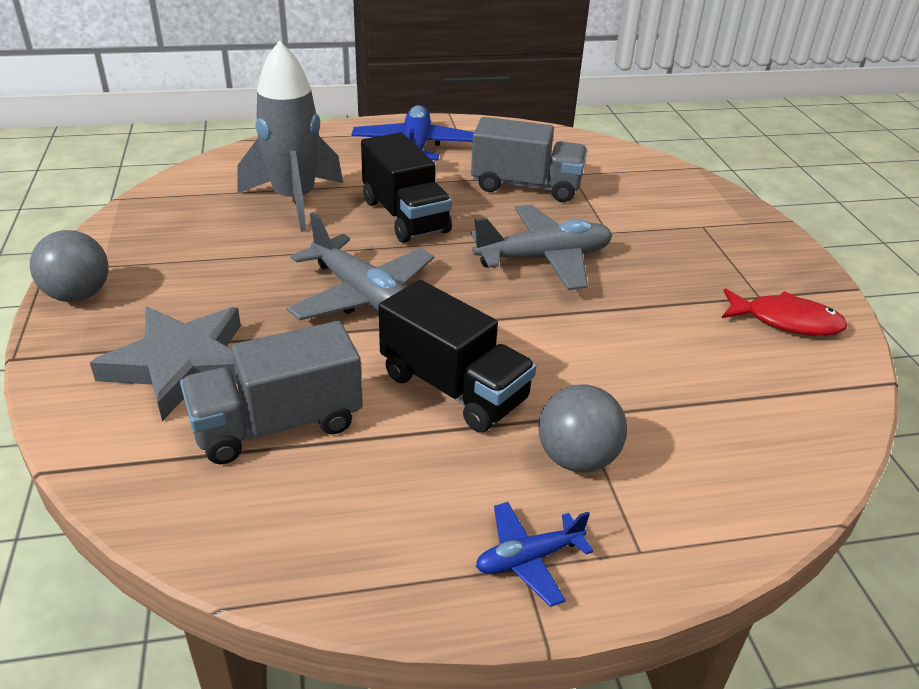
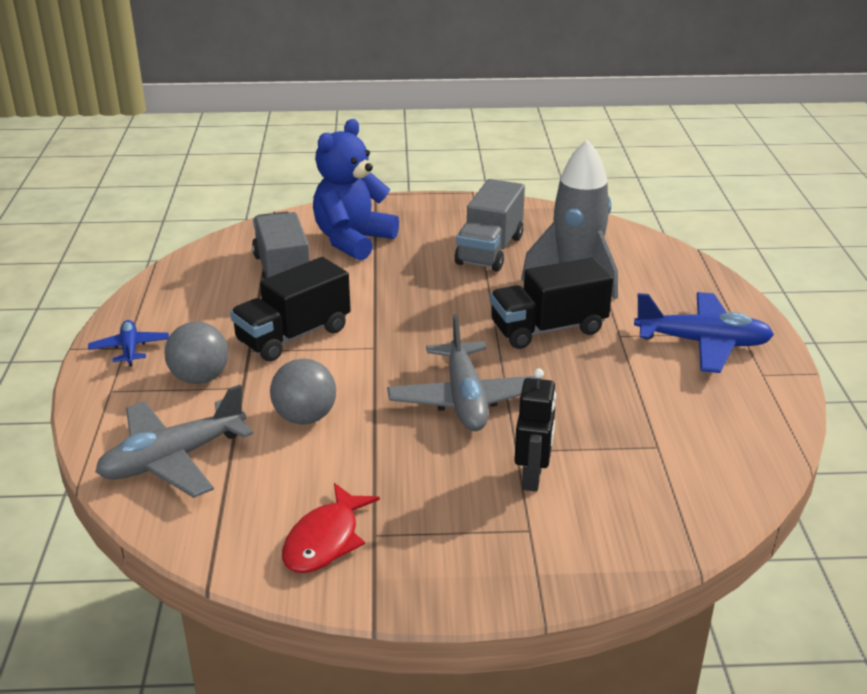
camera: 100 degrees right, 5 degrees down
(78, 295) = (439, 204): grey ball -> grey ball (305, 417)
(181, 365) = (353, 240): grey star -> blue teddy bear
(362, 295) = (420, 304): grey plane -> grey plane (173, 459)
(526, 186) = (619, 407): grey truck -> grey truck (490, 250)
(640, 224) = (532, 478): none -> black robot

